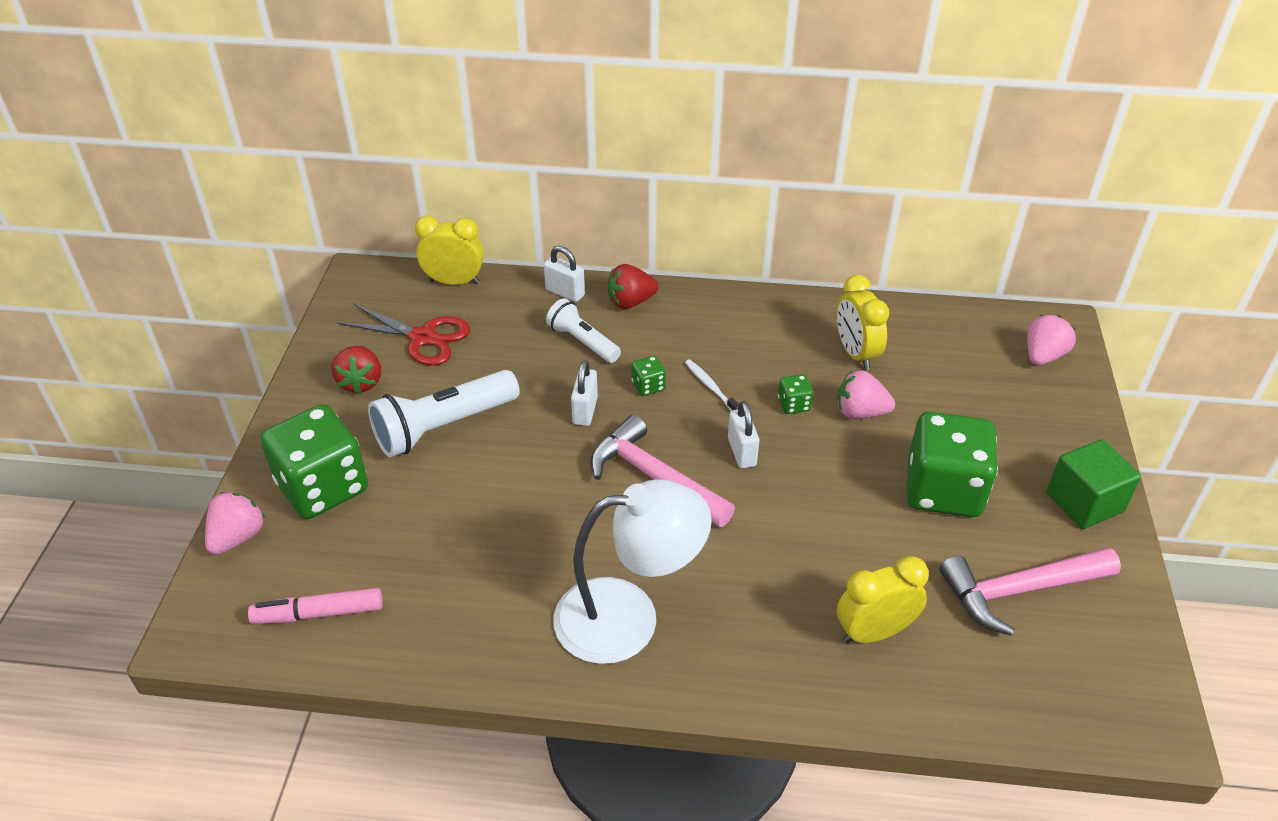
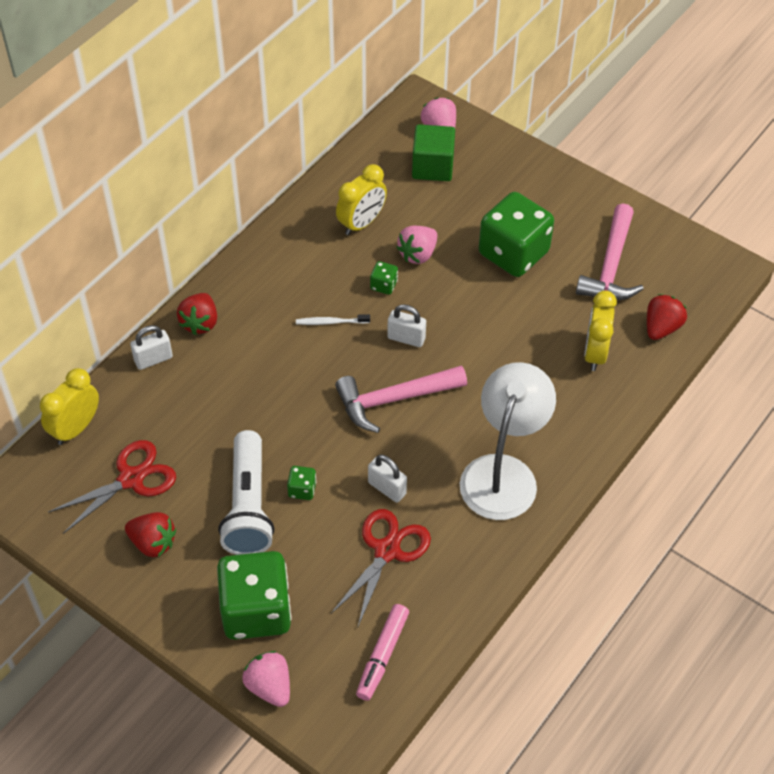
camera: 60 degrees left, 10 degrees up
(455, 558) = (387, 551): none -> red scissors
(583, 342) = (222, 375): white flashlight -> none
(585, 411) = (298, 409): white padlock -> white padlock (387, 488)
(648, 386) = (302, 358): green dice -> green dice (302, 489)
(855, 354) = (361, 223): yellow clock -> yellow clock turned 60 degrees counterclockwise
(978, 688) = (661, 328): none -> red strawberry
(1084, 502) = (569, 193): green cube -> green cube (432, 166)

